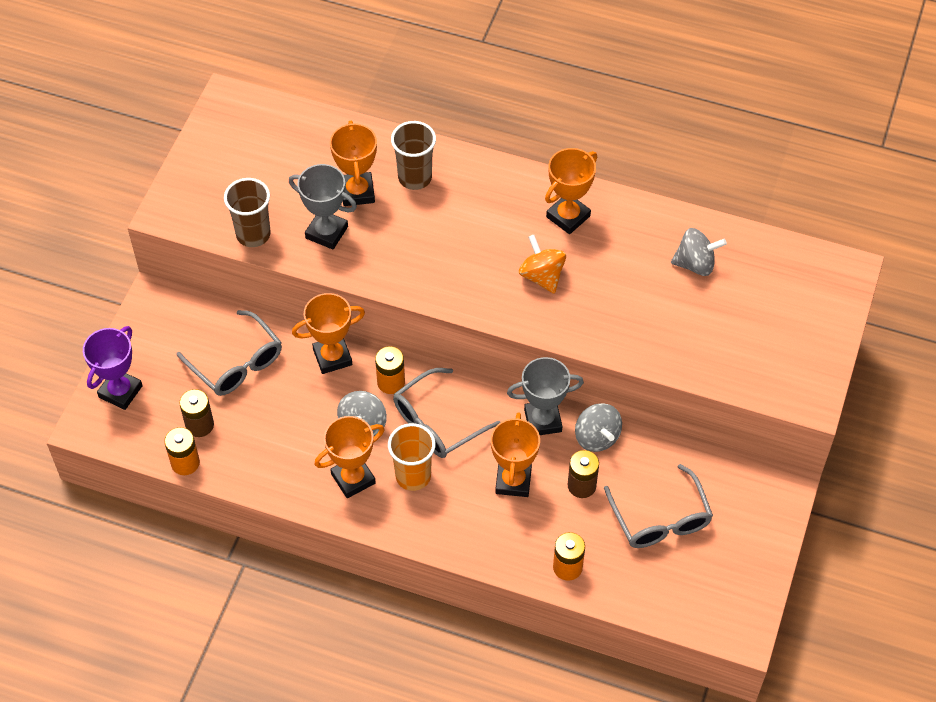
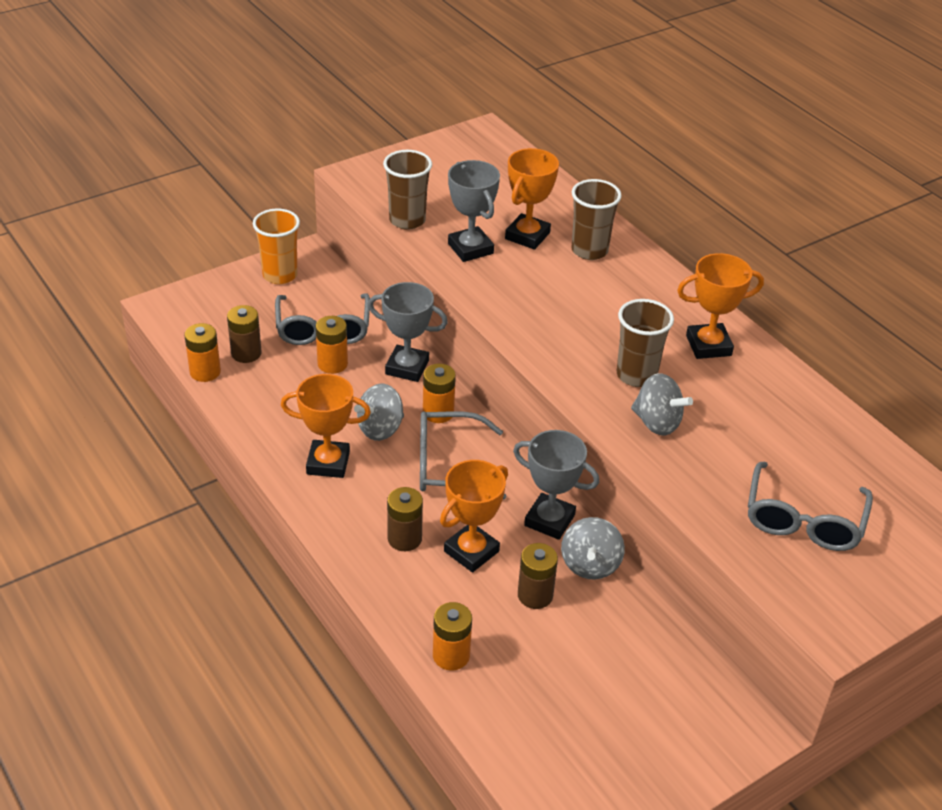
camera: 35 degrees right, 15 degrees down
(120, 391) = (212, 298): purple trophy -> none
(274, 391) = (332, 364): none -> orange battery
(332, 357) = (407, 367): orange trophy -> grey trophy
(413, 476) = (382, 492): orange cup -> orange cup (280, 275)
(461, 502) = (404, 538): none -> brown battery
(542, 276) = (636, 375): orange spinning top -> brown cup
(660, 519) = (588, 674): grey glasses -> grey glasses (803, 520)
(695, 264) = (808, 446): grey spinning top -> grey spinning top (657, 423)

